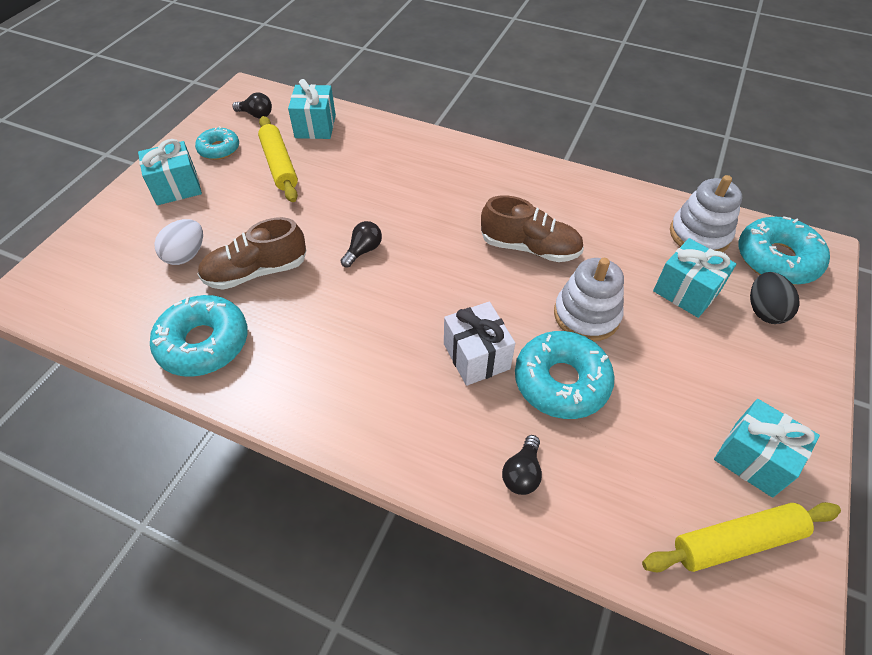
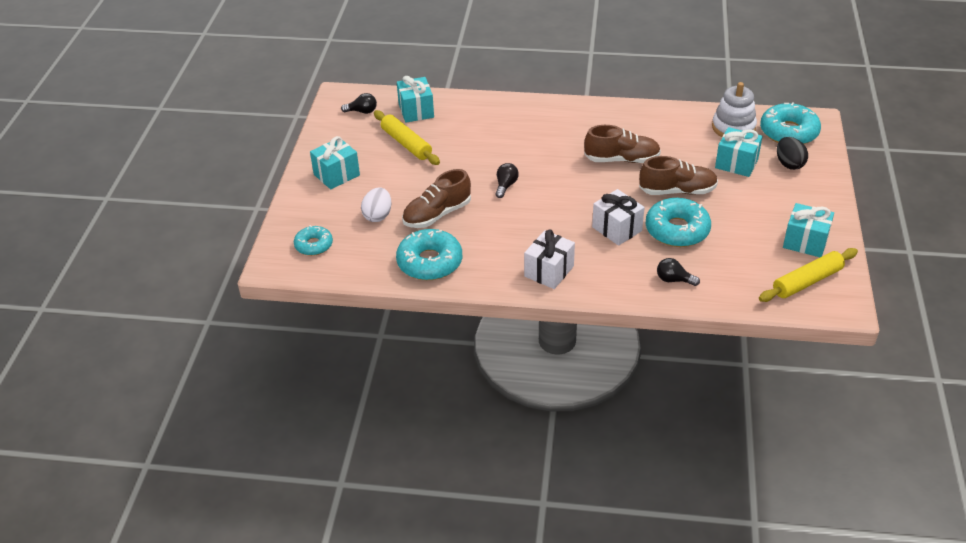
camera: 15 degrees left, 10 degrees down
(219, 149) = (350, 142): turquoise donut -> turquoise donut (314, 245)
(349, 403) = (549, 271): none -> white gift
(522, 473) = (674, 280): black light bulb -> black light bulb turned 105 degrees clockwise
(586, 315) = (677, 191): white stacking toy -> brown shoe

